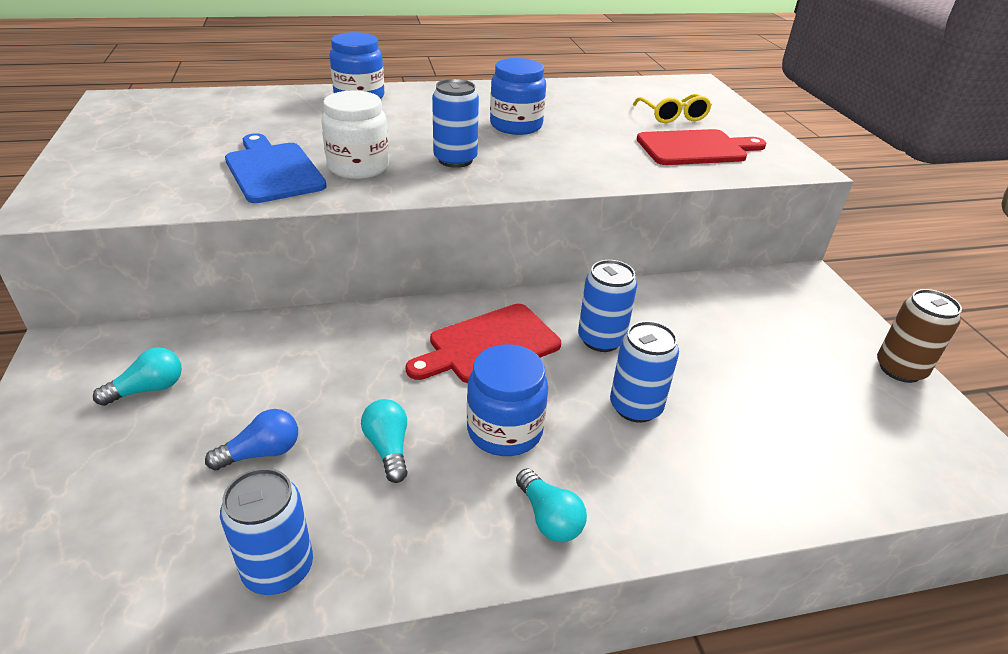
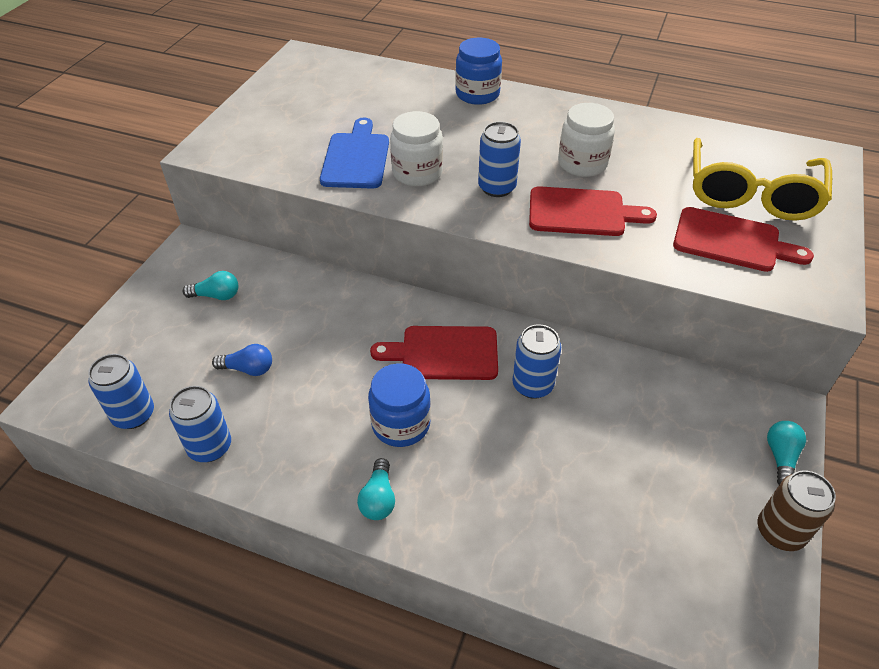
camera: 35 degrees right, 10 degrees up
(388, 448) = (319, 401): turquoise light bulb -> turquoise light bulb (781, 457)
(516, 125) = (582, 164): blue jar -> white jar
(555, 159) = (581, 212): none -> red cutting board
(635, 407) = (508, 451): blue can -> blue can (133, 415)
(673, 116) = (751, 194): yellow glasses -> yellow glasses, size x1.94

